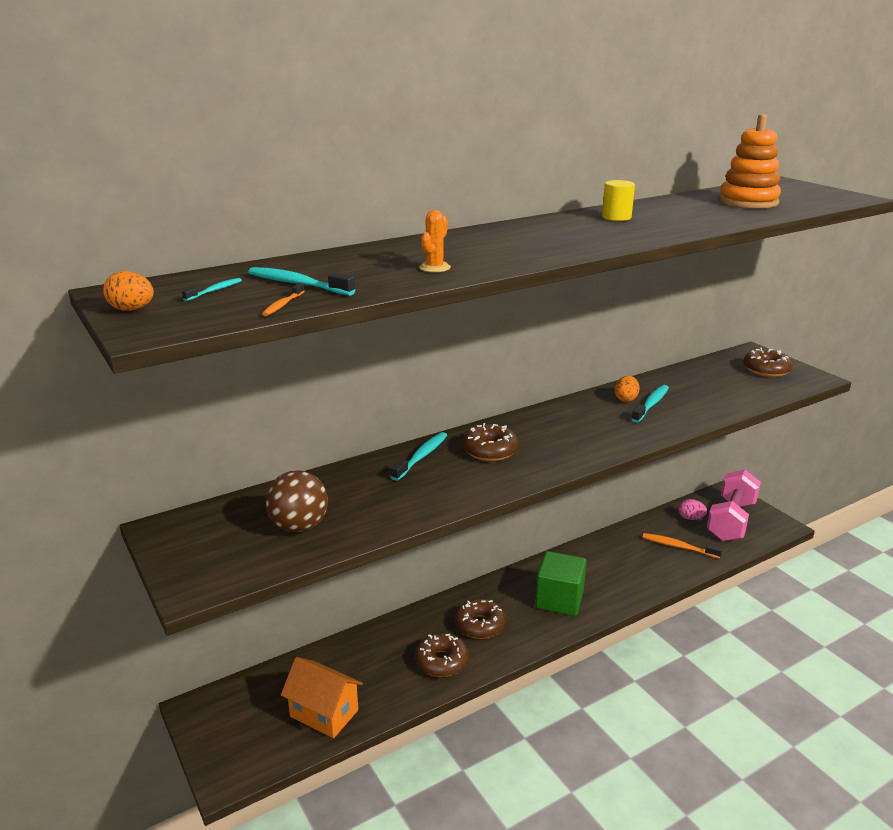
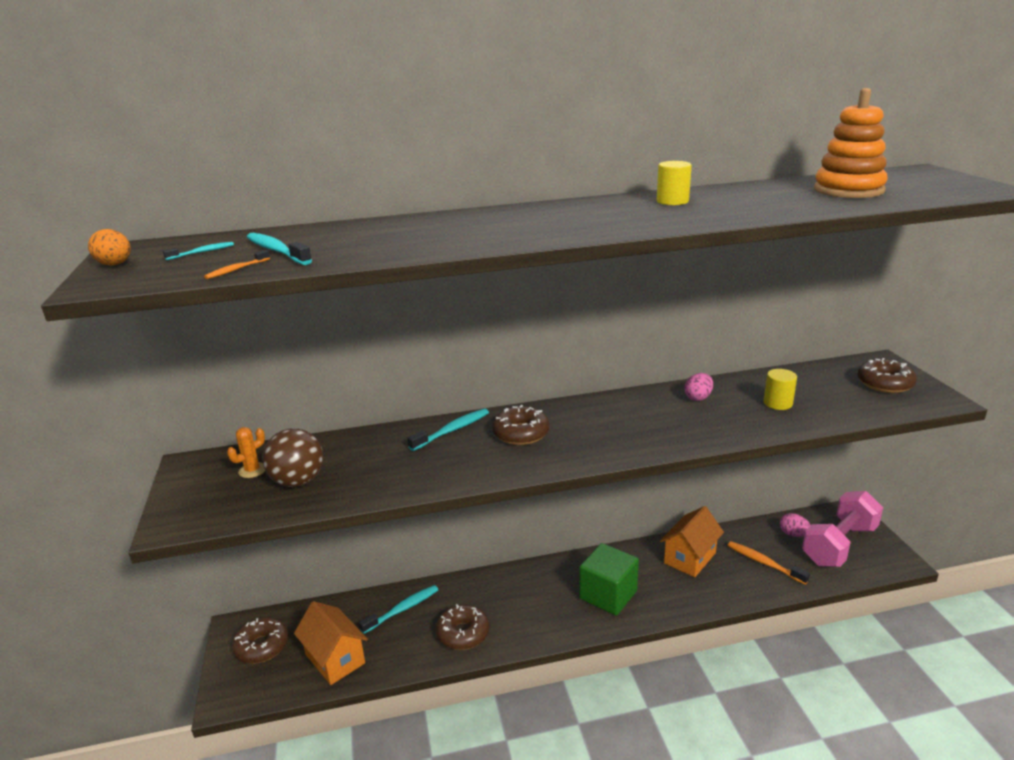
camera: 20 degrees right, 0 degrees up
(434, 268) = (419, 243): orange cactus -> orange cactus (252, 470)
(480, 625) = (517, 604): brown donut -> brown donut (262, 646)
(615, 554) = (690, 558): none -> orange house
(625, 399) = (698, 398): orange egg -> pink egg
(651, 404) = (722, 406): turquoise toothbrush -> turquoise toothbrush (402, 609)
(694, 396) = (778, 403): none -> yellow cylinder

